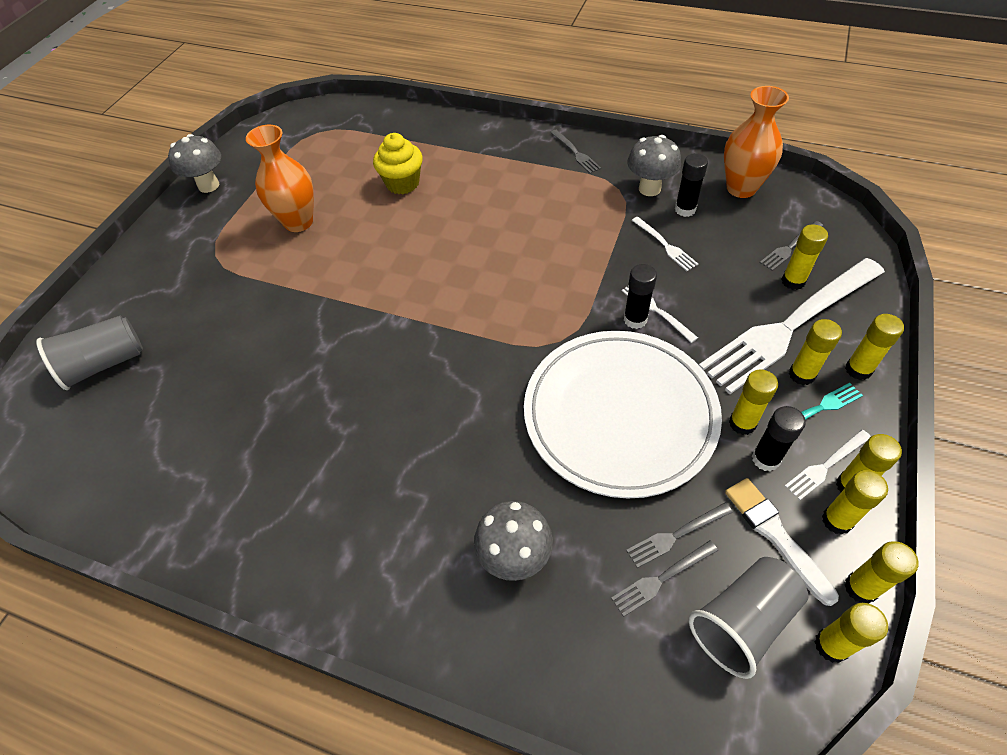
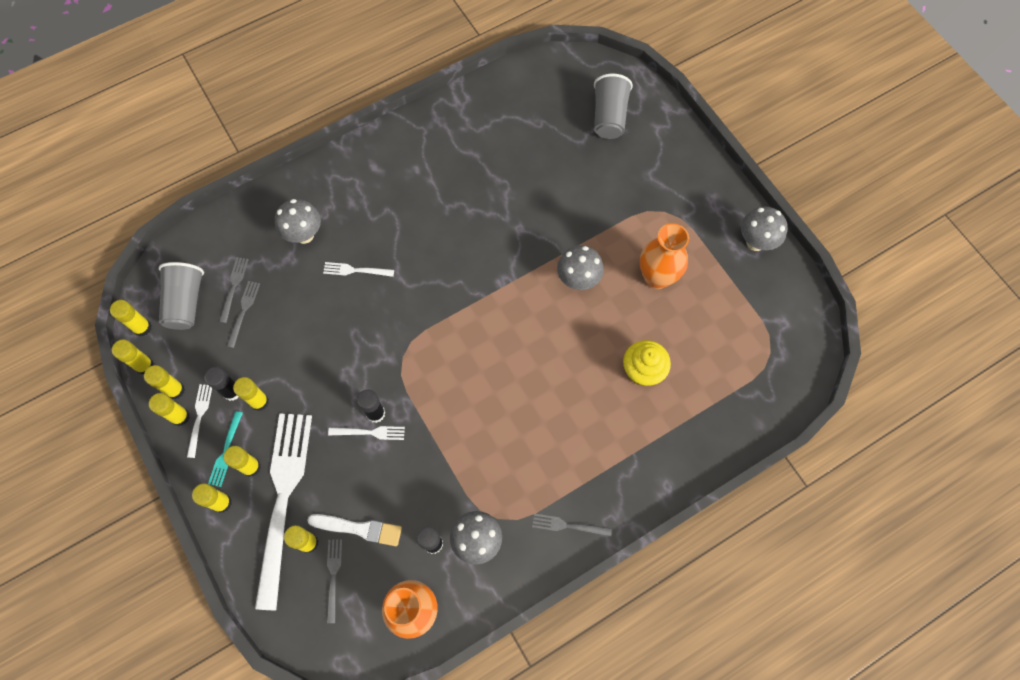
camera: 125 degrees right, 15 degrees up
(348, 268) = (578, 280): none -> grey mushroom
(619, 414) = (325, 345): white plate -> none
(665, 245) = (414, 493): white fork -> white fork (355, 270)
(775, 535) = (198, 355): white brush -> white brush (359, 529)

